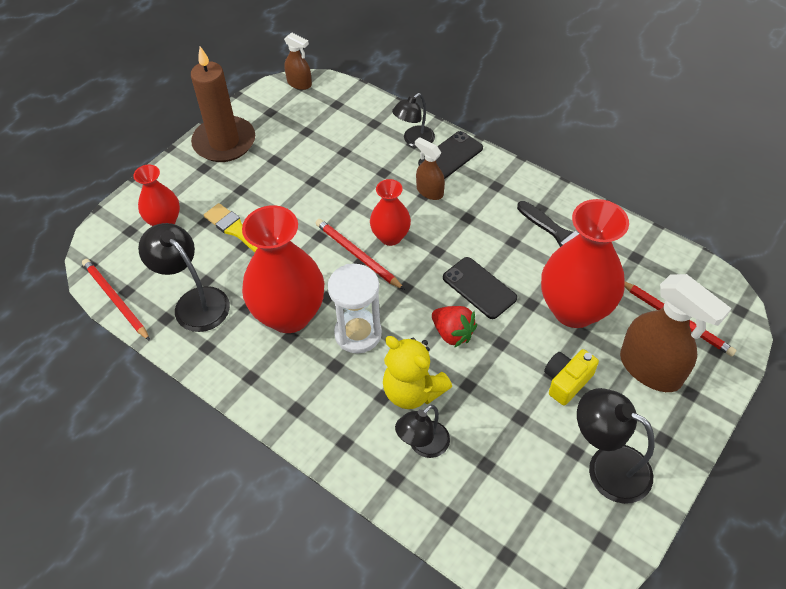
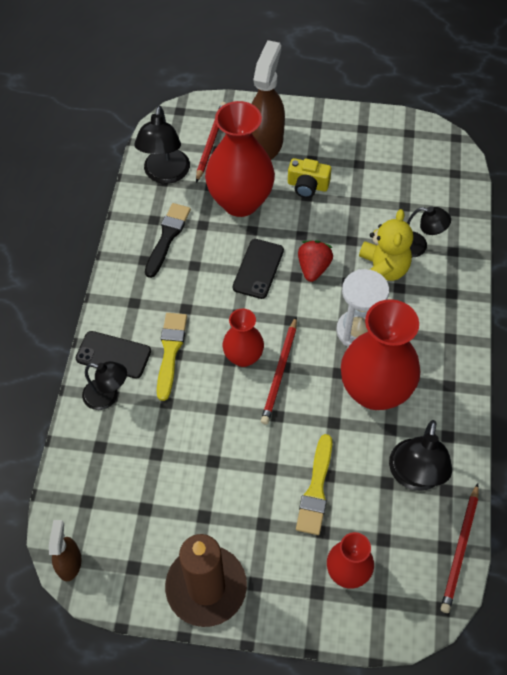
camera: 120 degrees left, 5 degrees up
(429, 191) = (170, 351): brown spray bottle -> yellow brush
(607, 466) = (357, 145): black lamp -> black lamp (165, 174)

